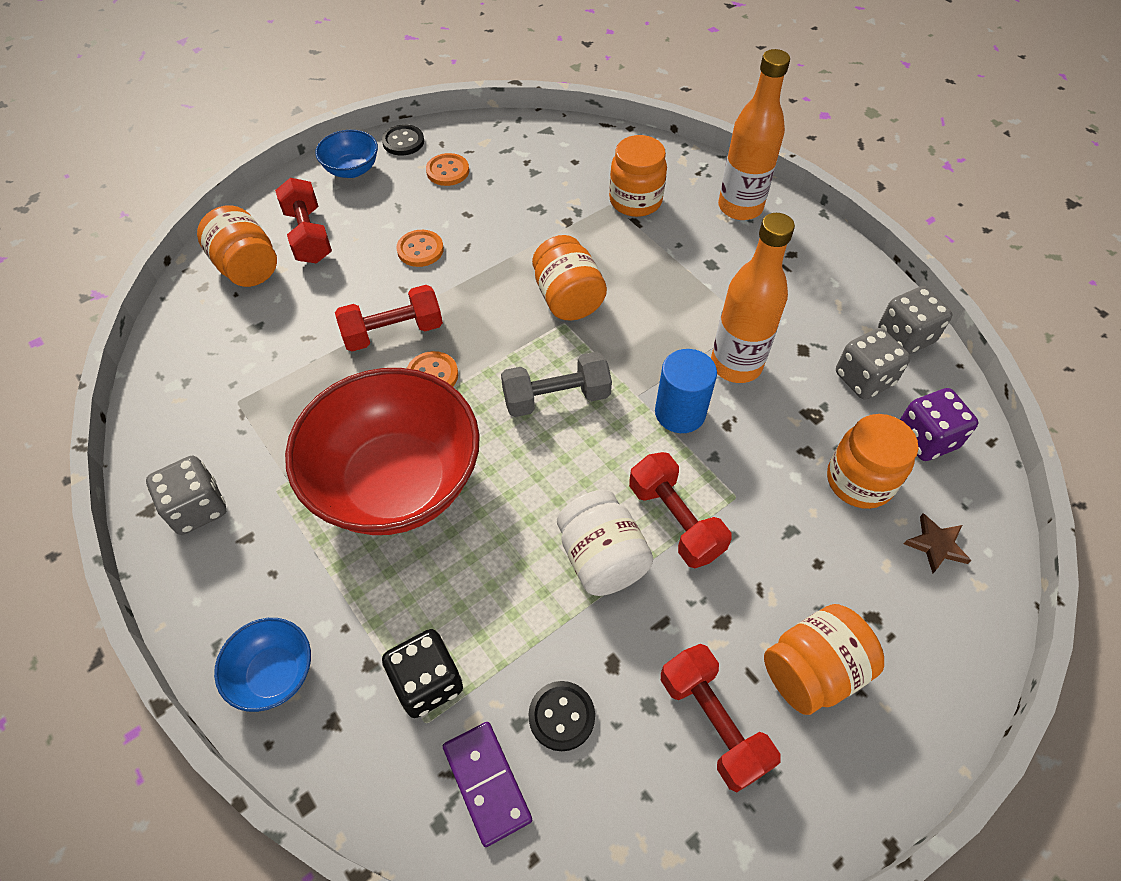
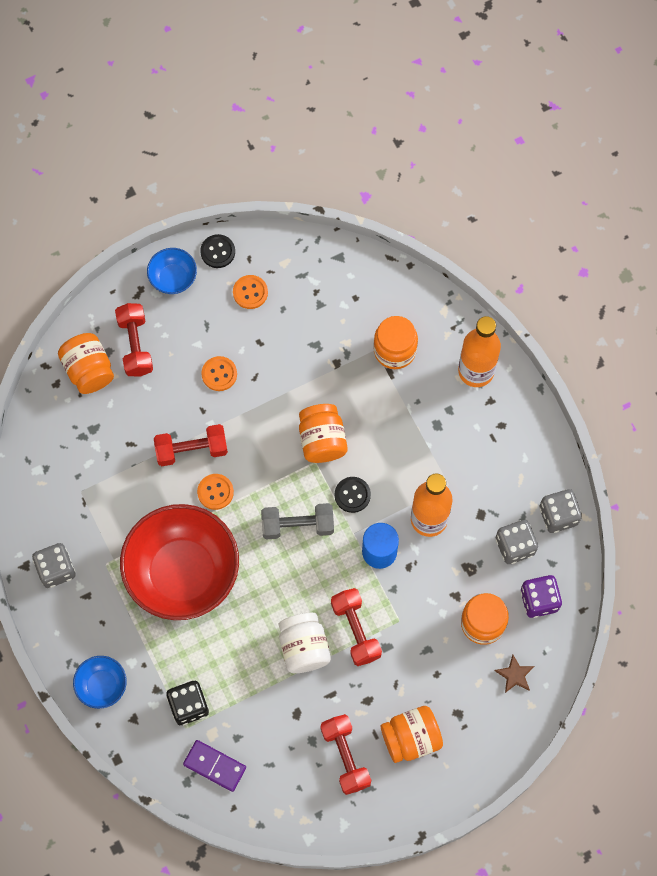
camera: 10 degrees right, 15 degrees up
(486, 783) = (214, 766): purple domino -> purple domino turned 45 degrees counterclockwise
(561, 716) = (261, 738): black button -> black button (352, 495)

